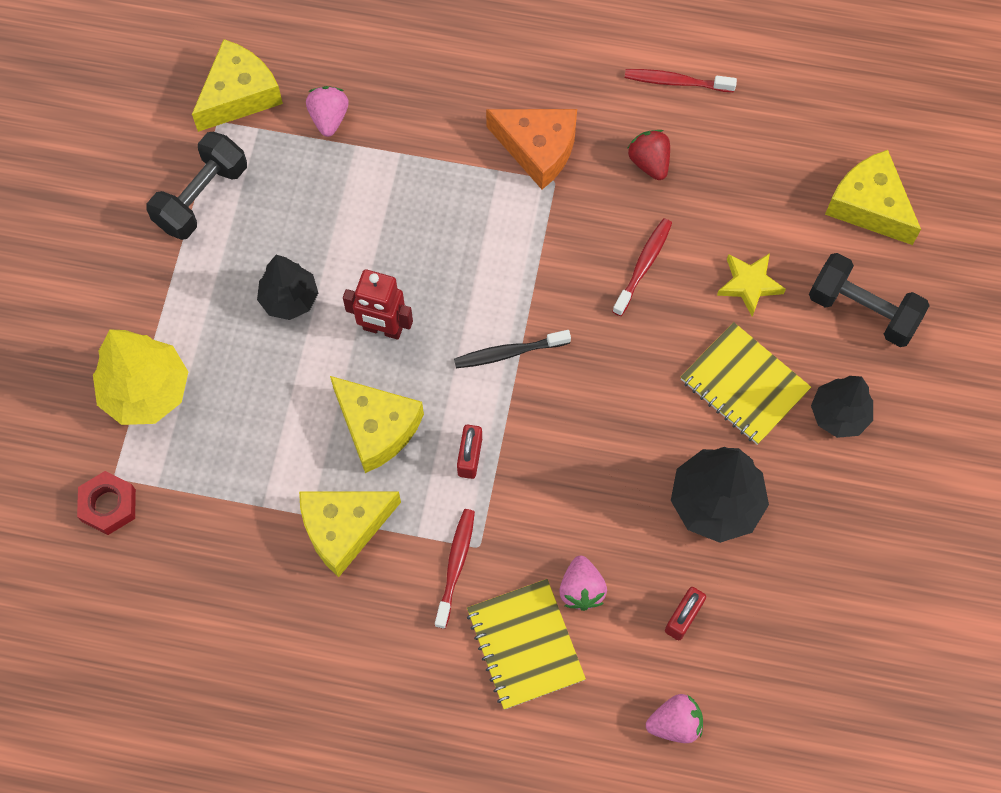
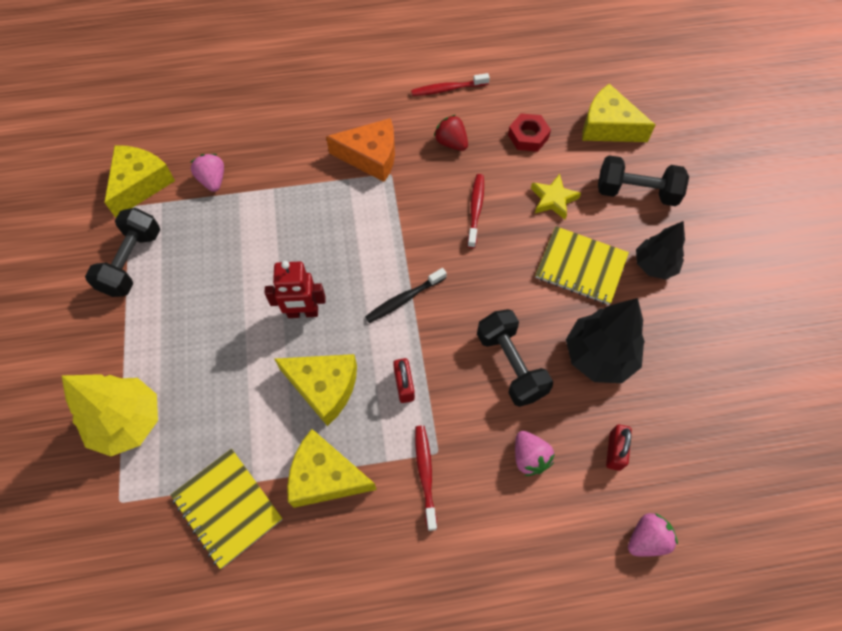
camera: 20 degrees left, 5 degrees down
(108, 505) = (120, 528): red nut -> red nut (528, 136)
(289, 299) = (223, 314): black tree -> none
(343, 529) = (325, 476): yellow cheese -> yellow cheese turned 60 degrees clockwise
(525, 645) = (505, 518): yellow notebook -> yellow notebook (227, 508)
(605, 476) = (511, 365): none -> black dumbbell

